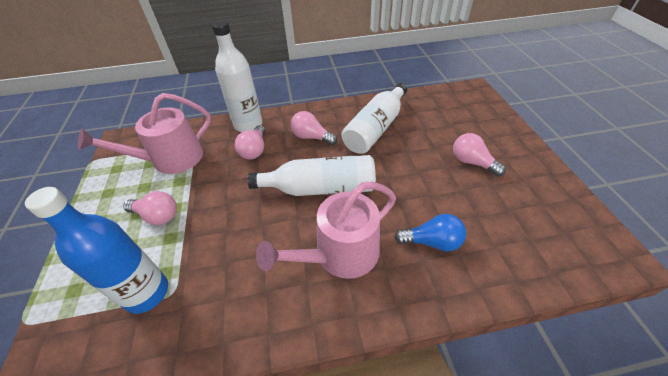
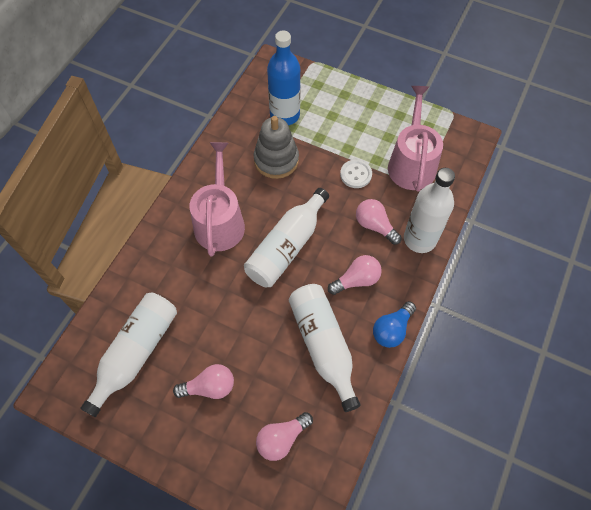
camera: 125 degrees right, 15 degrees up
(157, 216) = (347, 136): pink light bulb -> pink light bulb (282, 438)
(206, 186) = (356, 174): none -> white button
(225, 257) = (276, 160): none -> grey stacking toy
(432, 242) = (176, 282): blue light bulb -> blue light bulb (392, 329)
(515, 222) = (136, 353): none -> white bottle

